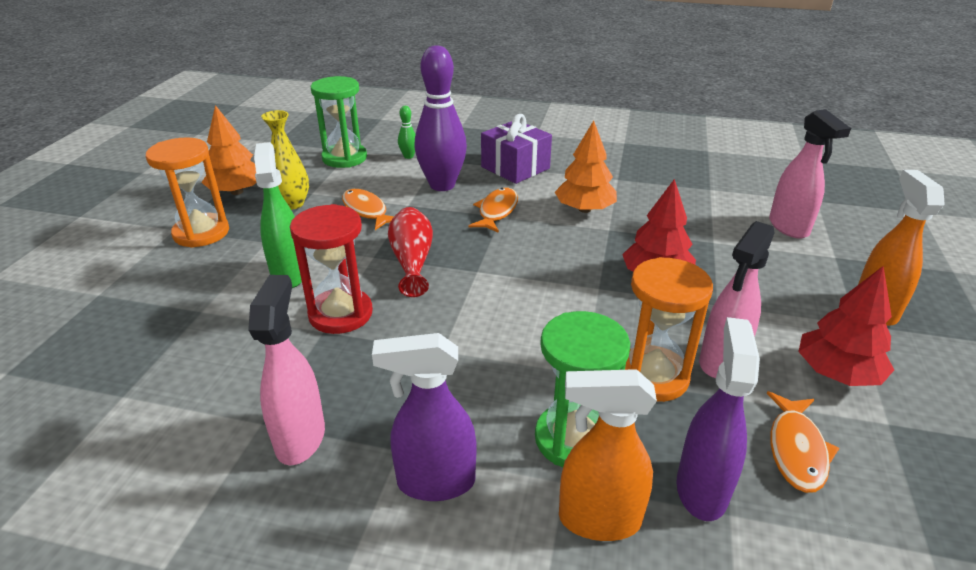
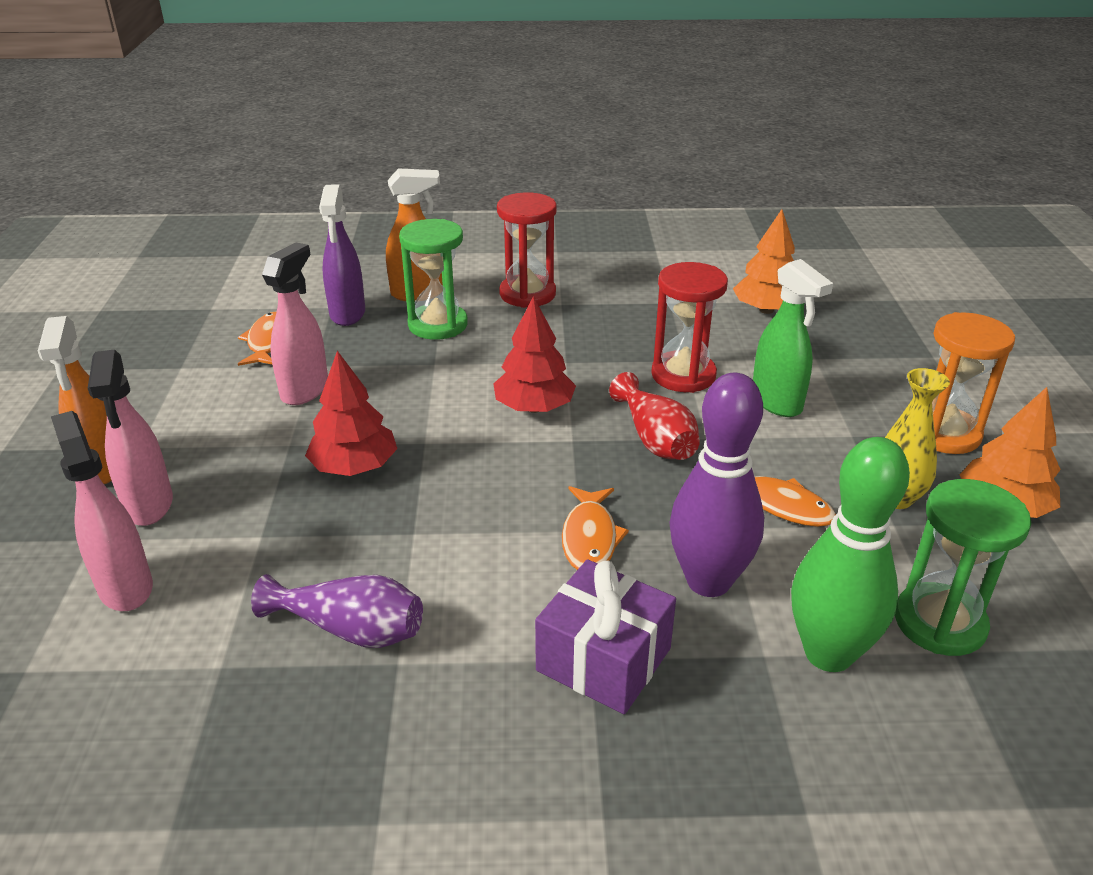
camera: 165 degrees right, 0 degrees up
(300, 438) = (634, 299): pink spray bottle -> pink spray bottle (149, 506)
(408, 156) = (828, 653): green bowling pin -> green bowling pin, size x2.41
(435, 482) = (527, 294): purple spray bottle -> red hourglass
(584, 209) = (453, 568): orange tree -> orange tree (766, 310)
(644, 193) = (350, 629): none -> purple vase
(652, 376) = (373, 370): orange hourglass -> none
(837, 373) = (198, 396): red tree -> red tree (534, 407)

